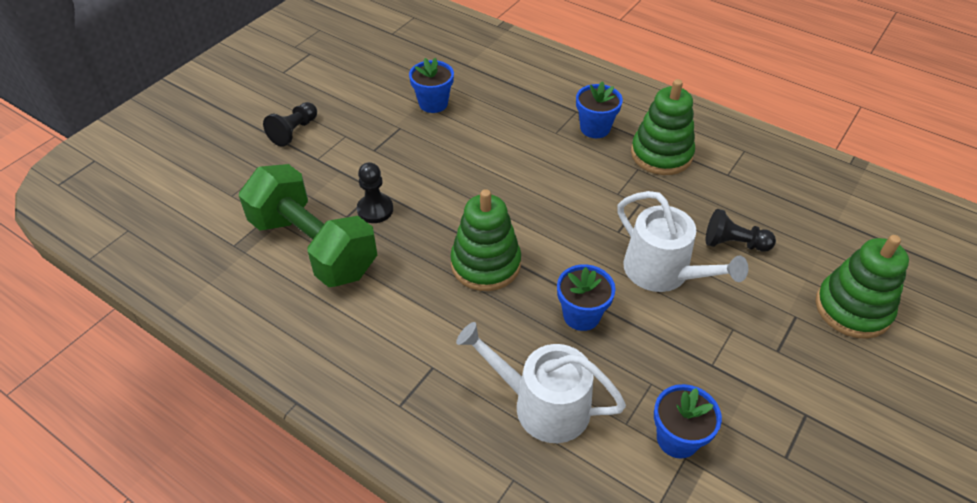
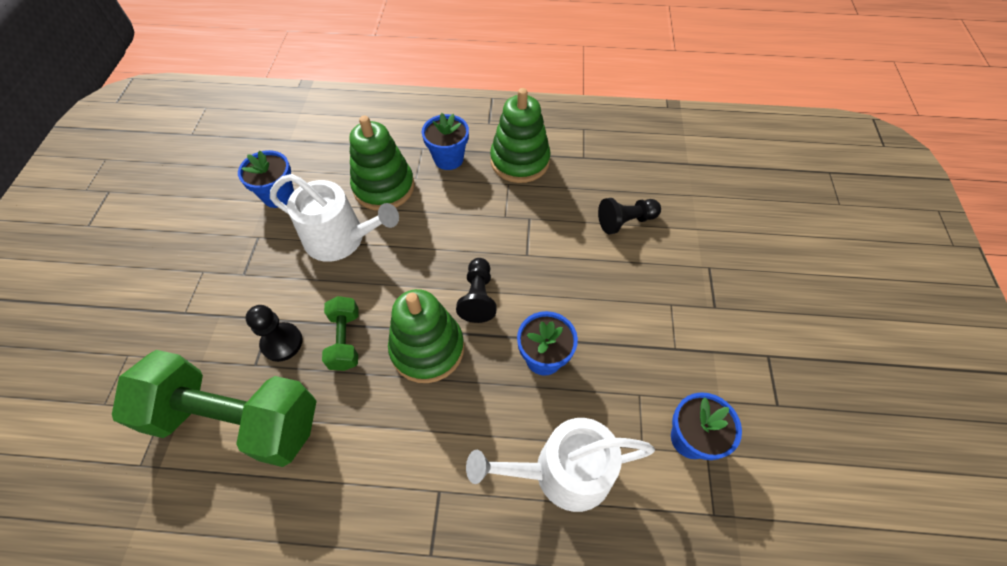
camera: 30 degrees left, 10 degrees up
(294, 131) = (139, 292): black pawn -> black pawn (478, 297)
(424, 229) = (345, 340): none -> green dumbbell
(663, 272) = (586, 277): white watering can -> white watering can (341, 239)
(852, 309) = (744, 239): green stacking toy -> green stacking toy (384, 187)

